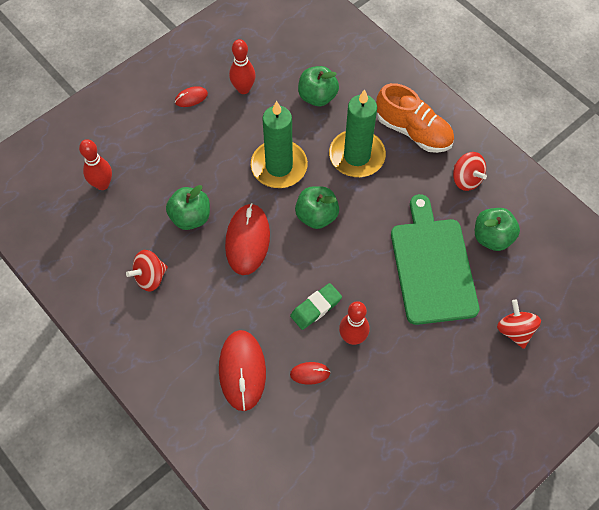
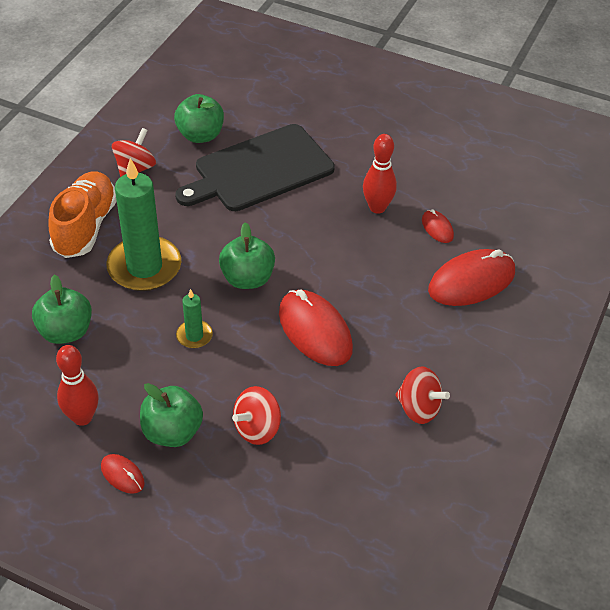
camera: 115 degrees left, 15 degrees down
(102, 184) = (318, 523): red bowling pin -> none
(190, 217) = (314, 399): green apple -> green apple (172, 432)
(247, 240) = (315, 331): red mouse -> red mouse turned 75 degrees clockwise
(279, 166) = (194, 336): green candle -> green candle, size x0.47
(316, 308) = (362, 245): green eraser -> none
(432, 266) = (259, 170): green cutting board -> black cutting board
(515, 330) = (297, 101): red spinning top -> red spinning top (257, 428)

